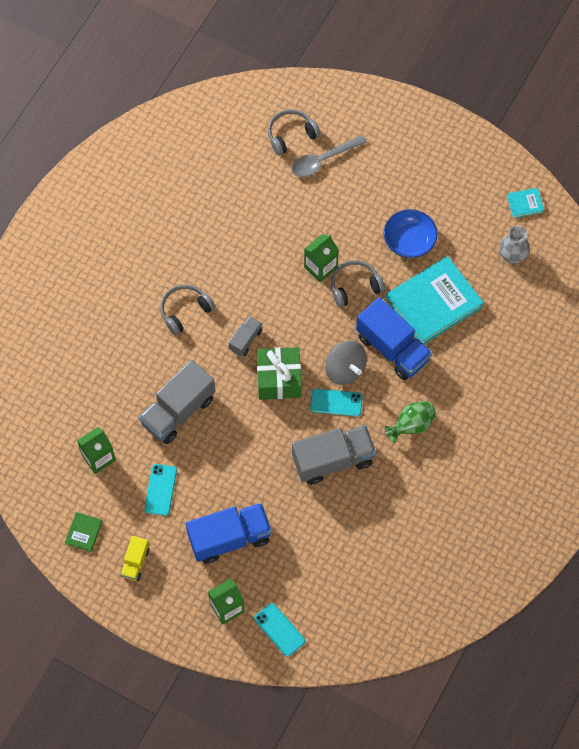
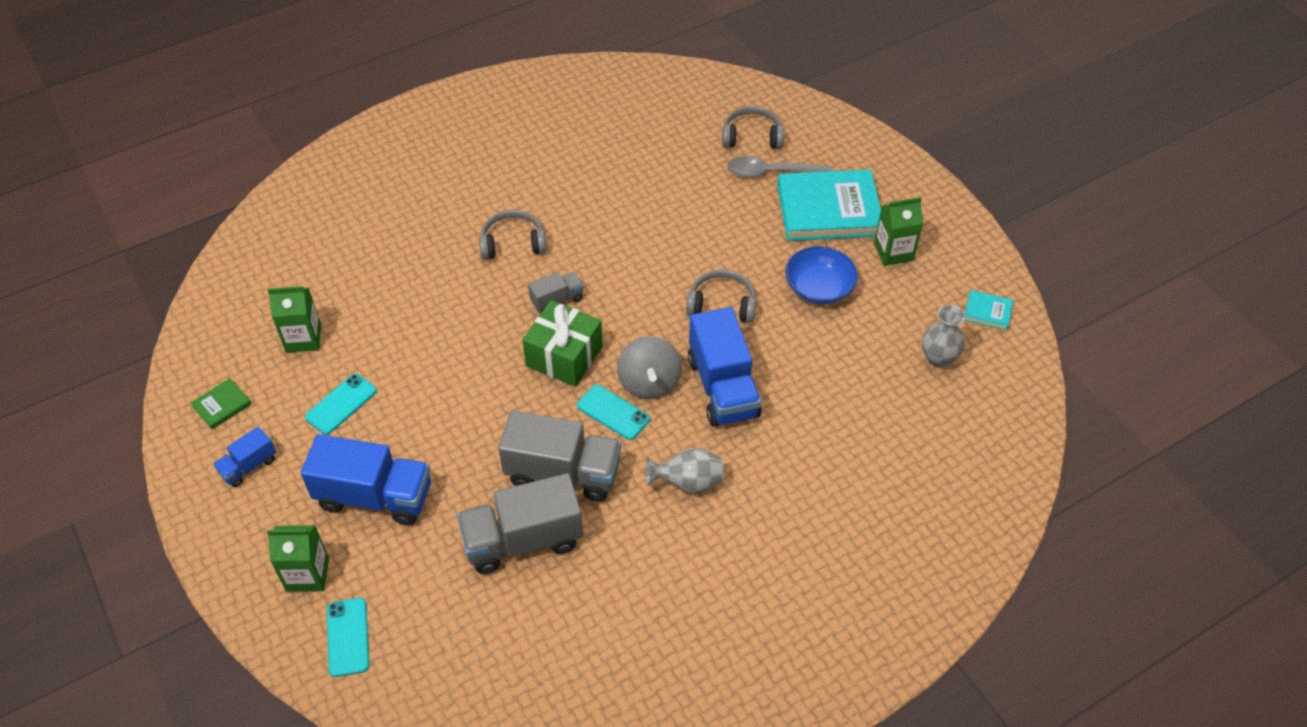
camera: 30 degrees right, 15 degrees down
(135, 562) = (249, 466): yellow truck -> blue truck
(178, 411) = (426, 334): grey truck -> grey truck (523, 540)
(320, 267) = (695, 268): green carton -> green carton (893, 252)
(411, 425) = (687, 482): green vase -> grey vase
(434, 303) = (806, 363): turquoise book -> turquoise book (828, 210)

